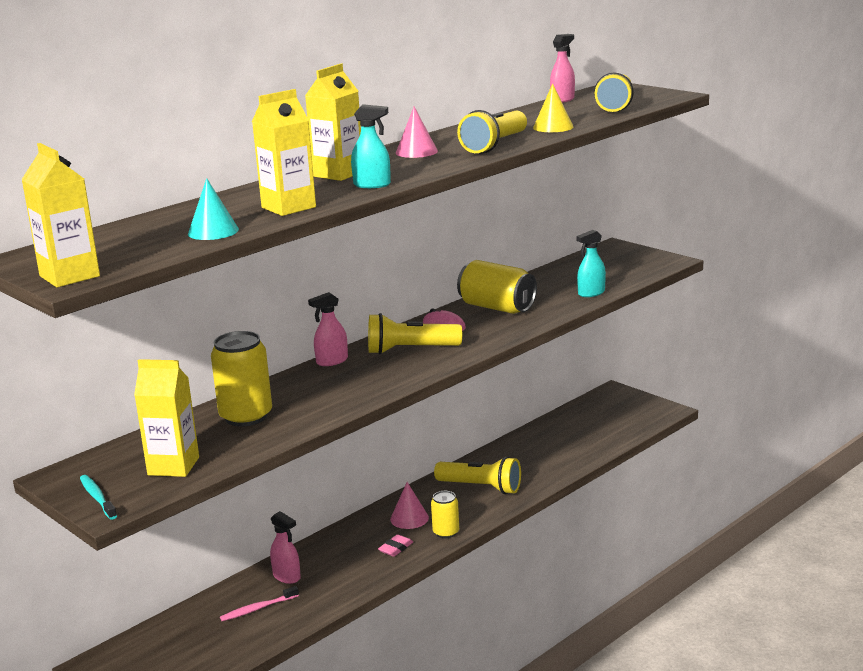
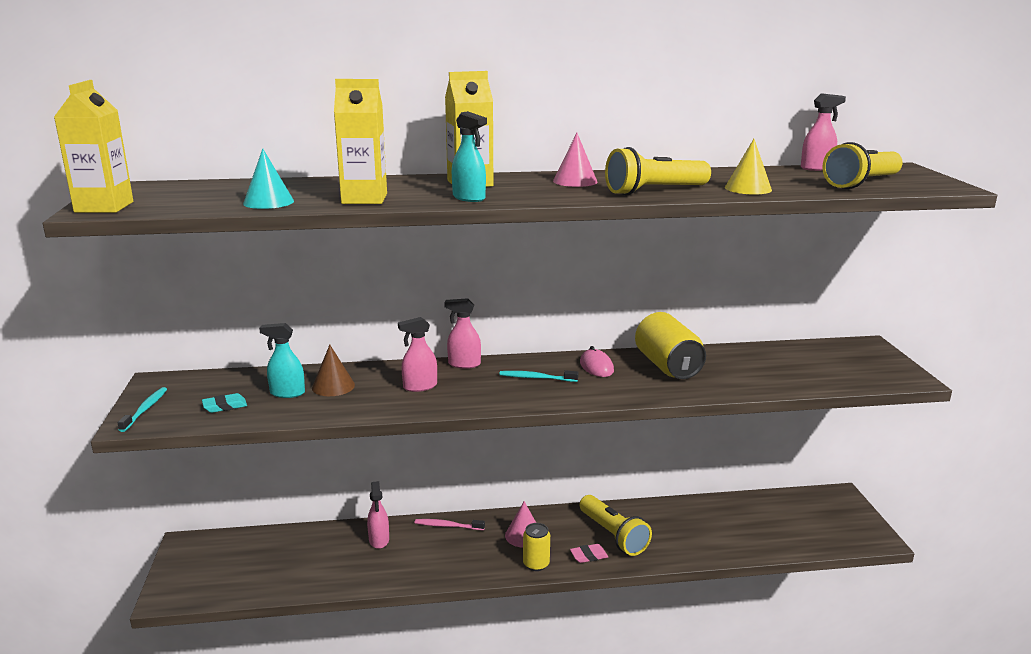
camera: 35 degrees right, 0 degrees up
(173, 466) = (225, 406): yellow carton -> turquoise eraser
(246, 416) = (333, 386): yellow can -> brown cone
(258, 609) = (328, 557): pink toothbrush -> pink toothbrush (447, 526)
(324, 389) = (419, 387): none -> pink spray bottle
(395, 548) = (481, 558): pink eraser -> pink eraser (588, 556)
(410, 350) = (536, 378): yellow flashlight -> turquoise toothbrush
(591, 293) = (777, 383): turquoise spray bottle -> turquoise spray bottle (287, 393)

